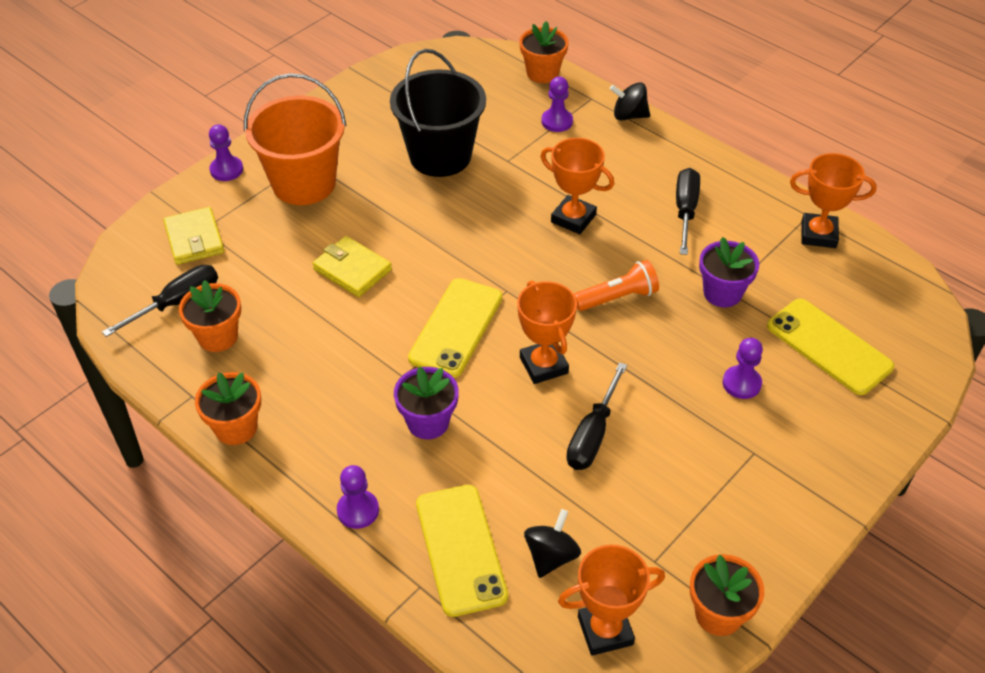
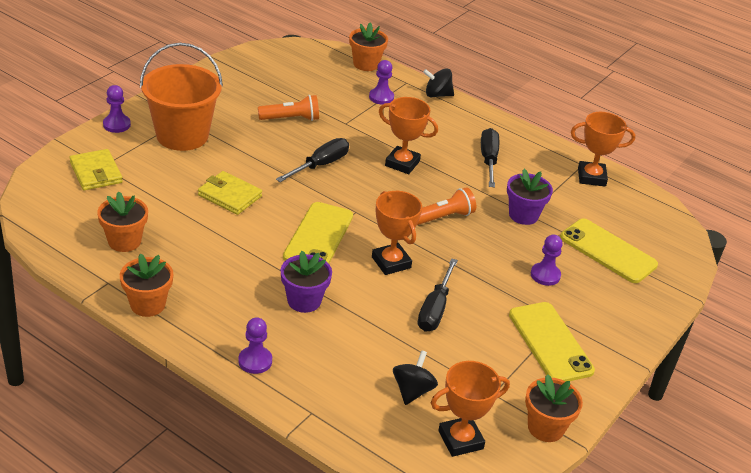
camera: 10 degrees left, 10 degrees down
(177, 303) = (87, 217): black screwdriver -> black screwdriver (320, 165)
(440, 156) = (291, 119): black bucket -> orange flashlight
(461, 549) = (341, 387): yellow phone -> yellow phone (550, 342)

